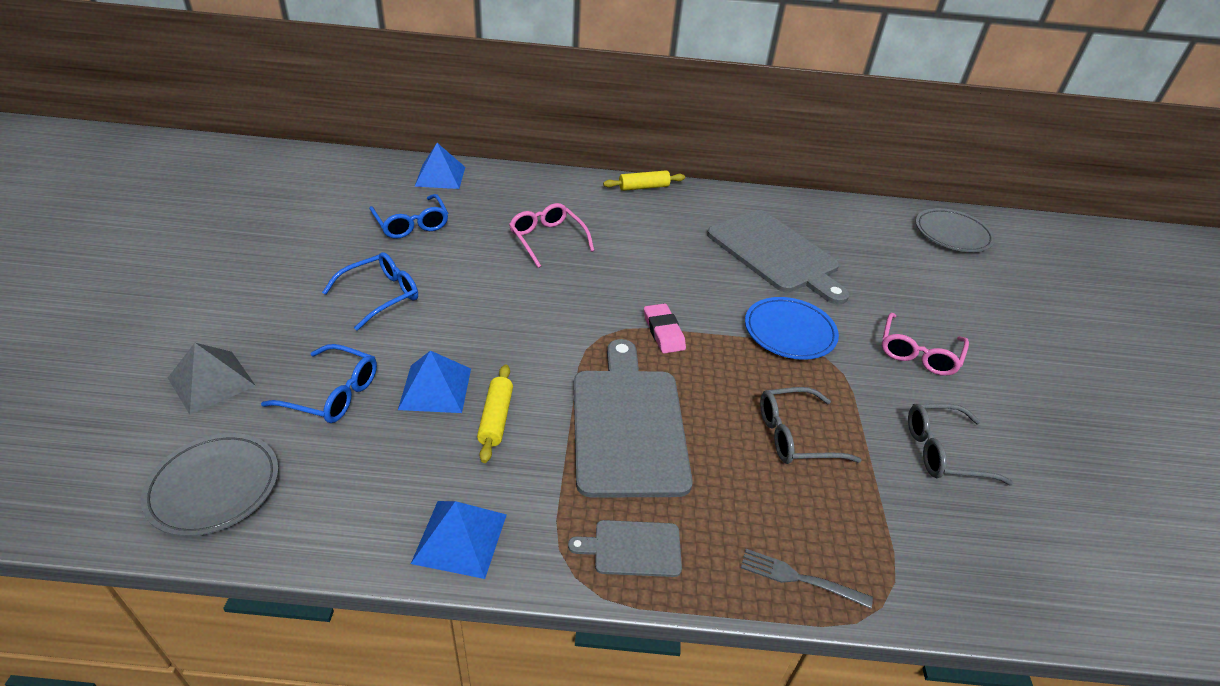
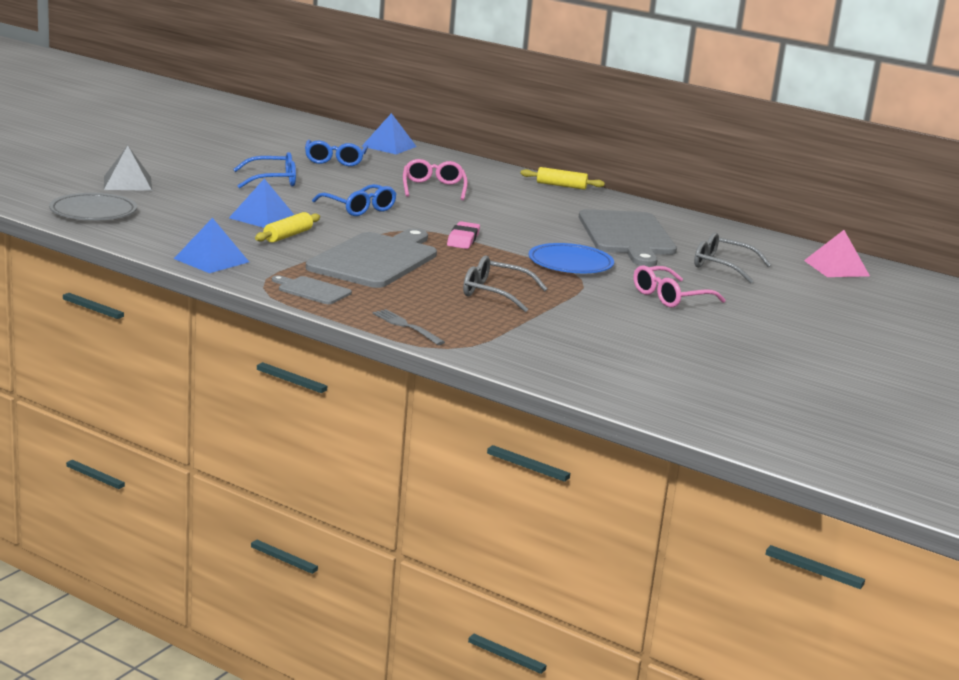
camera: 30 degrees right, 20 degrees down
(333, 394) = (195, 204): blue glasses -> blue glasses (359, 208)
(943, 451) = (605, 327): grey glasses -> grey glasses (722, 266)
(952, 234) = (836, 268): grey plate -> pink pyramid

